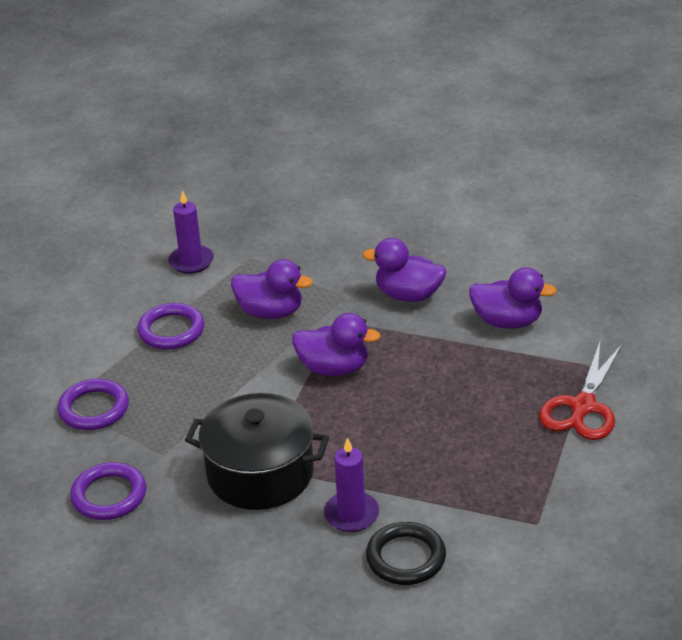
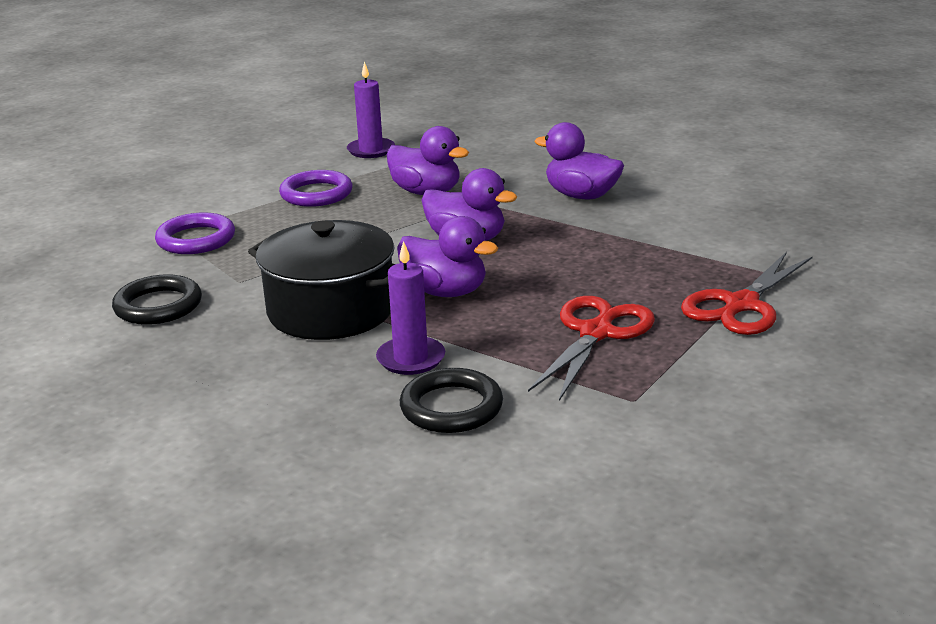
camera: 15 degrees right, 10 degrees down
(109, 495) = (158, 306): purple ring -> black ring
(483, 459) = (596, 333): none -> red scissors
(507, 321) = (682, 227): purple duck -> purple duck (445, 292)

